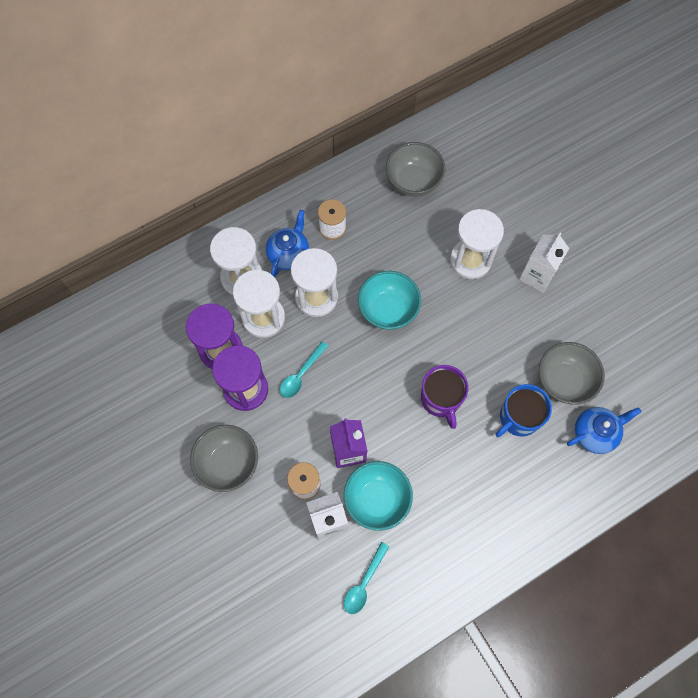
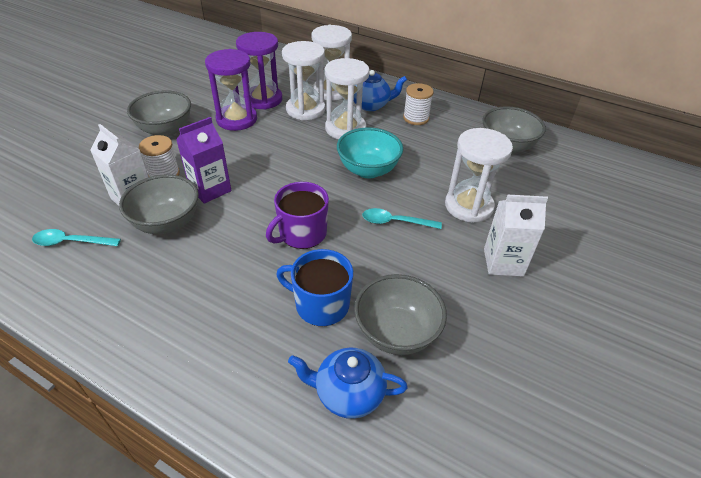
camera: 60 degrees right, 25 degrees down
(301, 374) = (268, 142): turquoise spoon -> turquoise spoon (395, 222)
(377, 499) = (167, 223): turquoise bowl -> grey bowl
(595, 433) = (348, 393): blue teapot -> blue teapot turned 150 degrees clockwise

